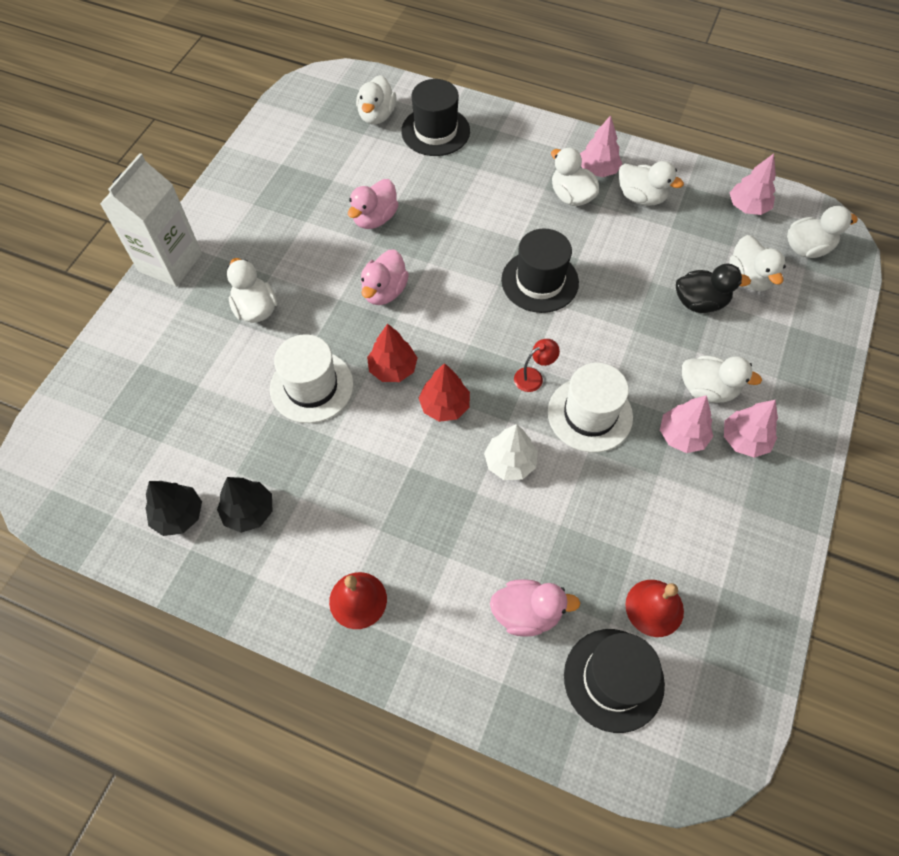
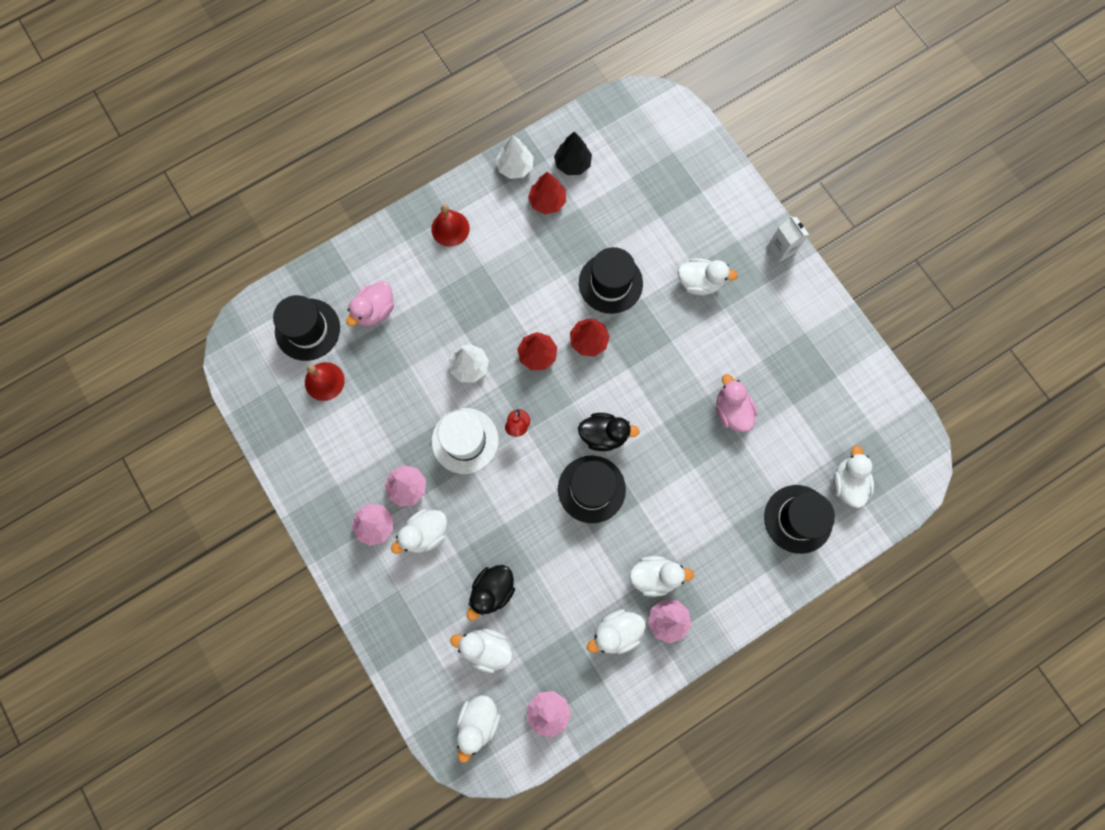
camera: 125 degrees right, 15 degrees up
(170, 262) = (781, 249): white carton -> white carton, size x0.54
(222, 579) = (515, 167): none -> white tree
(249, 511) = (547, 201): black tree -> red tree
(311, 386) = (610, 283): white hat -> black hat
(377, 116) = (847, 483): white duck -> white duck turned 45 degrees clockwise
(384, 291) = (657, 375): pink duck -> none
(480, 300) = (604, 435): none -> black duck

